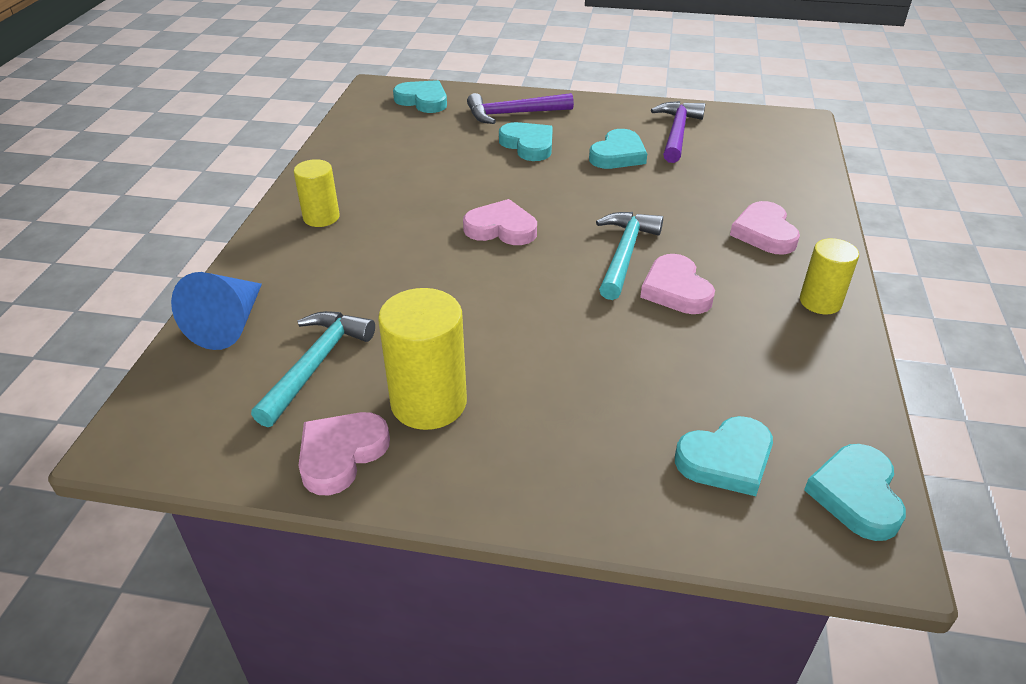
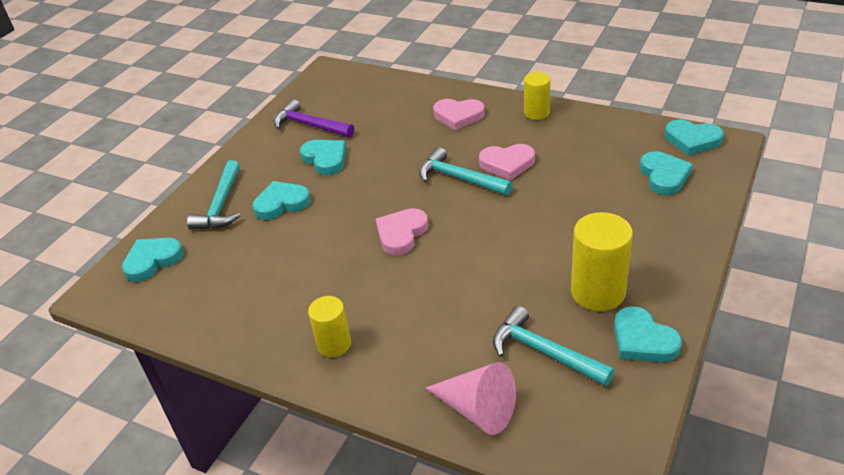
camera: 70 degrees left, 0 degrees up
(229, 324) = (477, 410): blue cone -> pink cone
(341, 454) = (643, 340): pink heart -> turquoise heart
(513, 114) = (221, 205): purple hammer -> turquoise hammer

